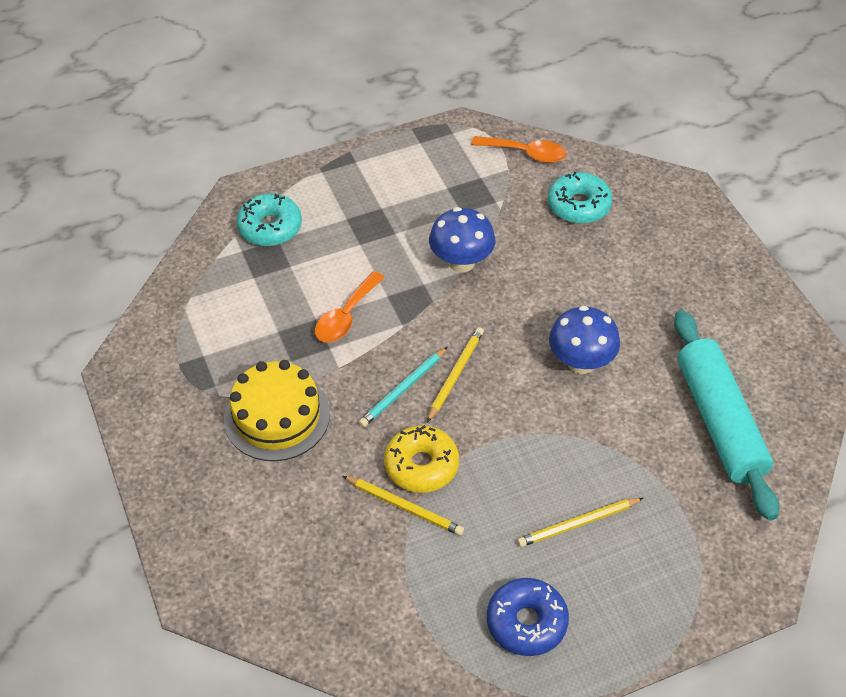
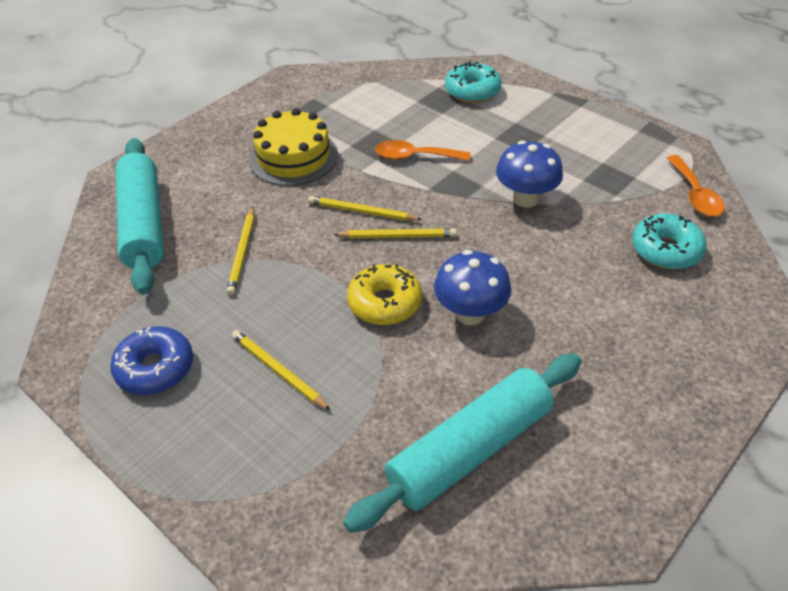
camera: 65 degrees right, 5 degrees down
(302, 586) = (143, 224): none -> turquoise rolling pin
(403, 389) = (362, 212): turquoise pencil -> yellow pencil
(421, 465) = (289, 248): yellow donut -> yellow donut (385, 303)

